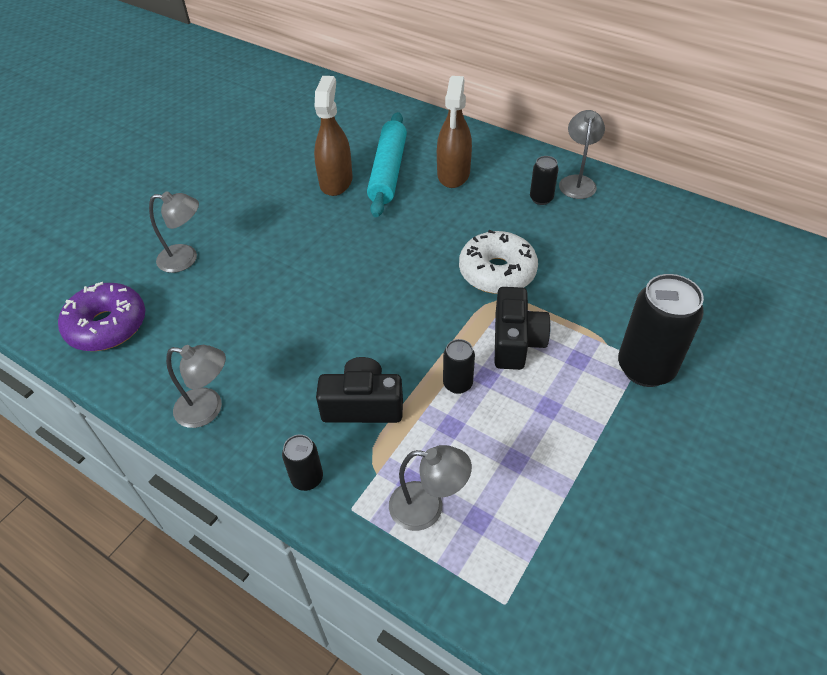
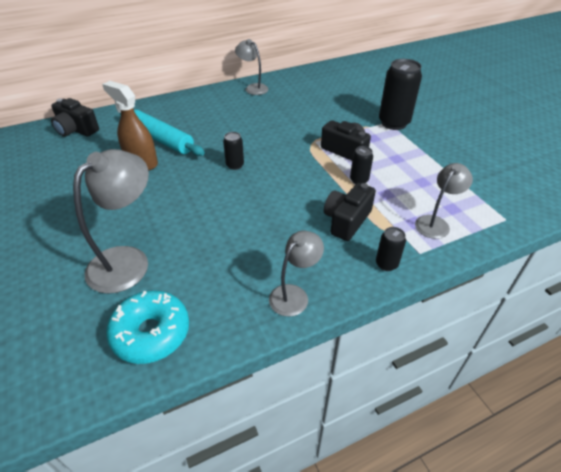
camera: 60 degrees left, 5 degrees down
(107, 326) = (151, 333): purple donut -> turquoise donut
(186, 258) = (128, 260): grey lamp -> grey lamp, size x1.66
(351, 107) = (76, 130): none -> black camera
(453, 174) = (196, 119): brown spray bottle -> none
(497, 272) = (290, 136): white donut -> none
(541, 199) = (252, 102): black can -> black can (235, 165)

